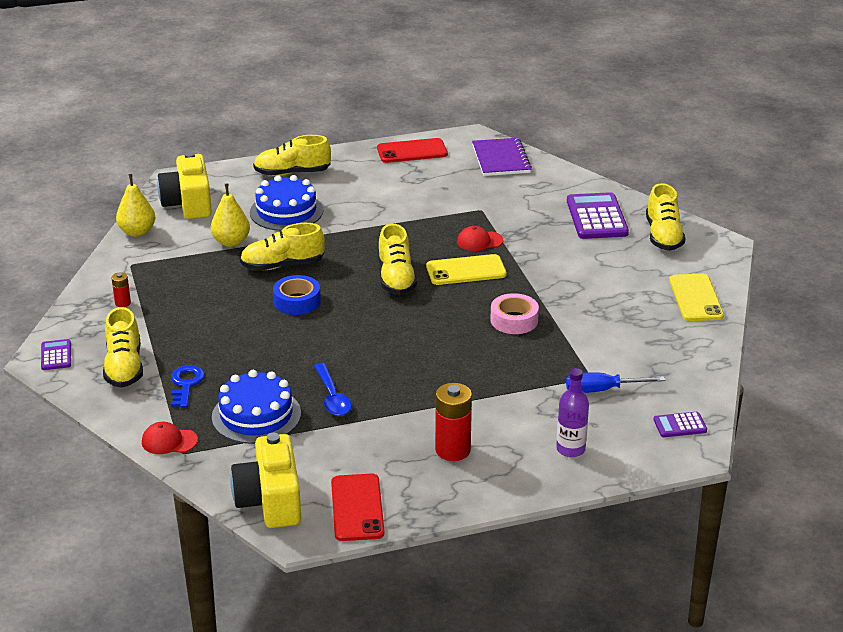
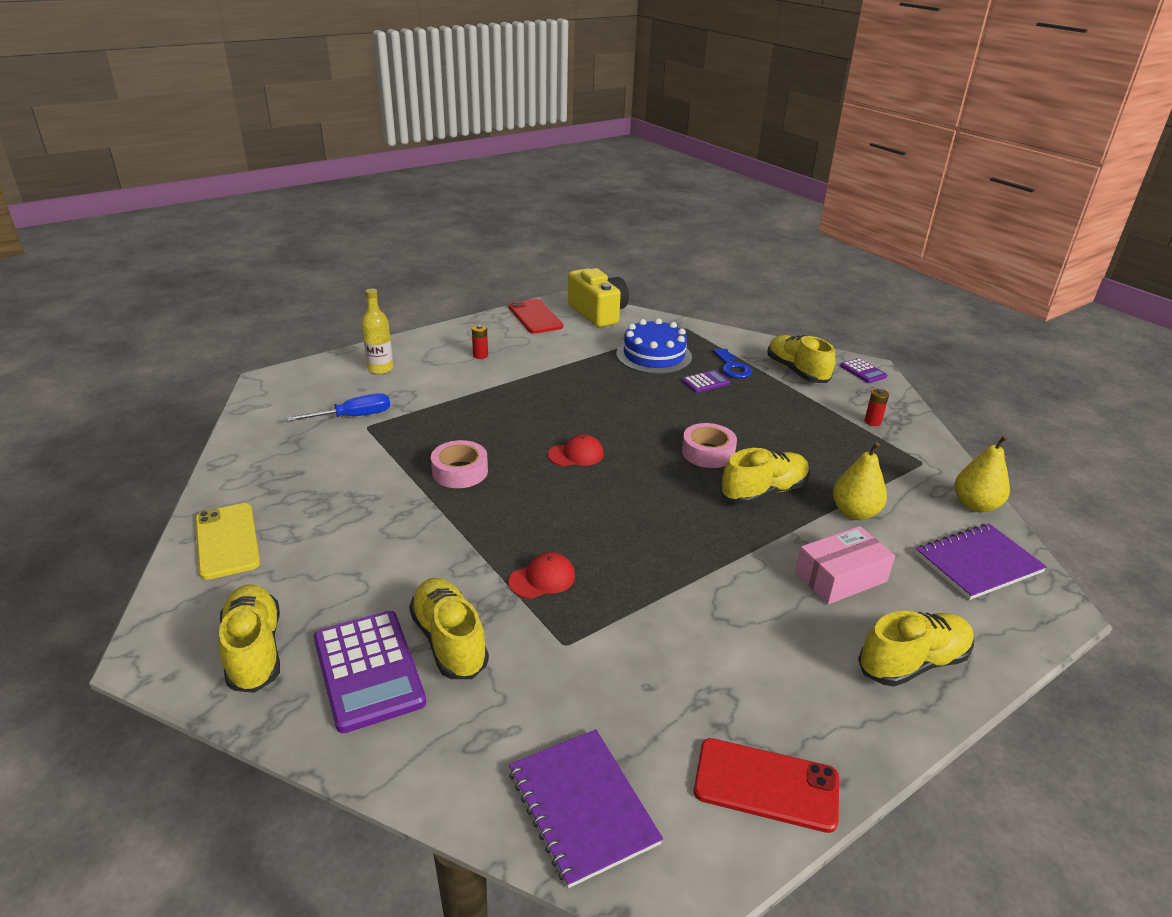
camera: 160 degrees right, 0 degrees up
(169, 441) = (702, 332): red cap -> red cap (576, 454)
(188, 203) = (978, 563): yellow camera -> purple notebook
(286, 211) = (840, 577): blue cake -> pink box
(297, 301) = (708, 452): blue tape -> pink tape
(332, 397) = (603, 376): blue spoon -> none
(396, 278) = (620, 499): yellow shoe -> yellow shoe (449, 641)
(412, 151) = (766, 784): red phone -> red phone turned 45 degrees clockwise
(452, 450) = (480, 355): red battery -> red battery, size x0.51
(466, 270) = (541, 526): yellow phone -> none
(570, 449) = (380, 368): purple bottle -> yellow bottle
(680, 425) = (278, 399): purple calculator -> purple calculator (705, 382)

